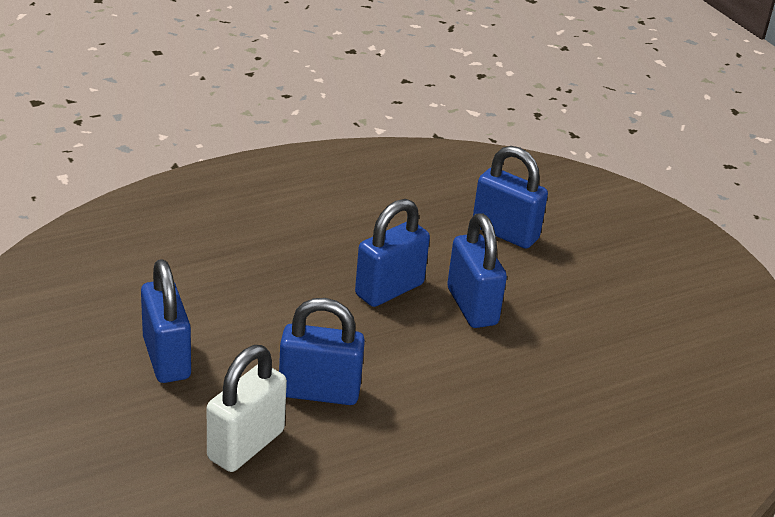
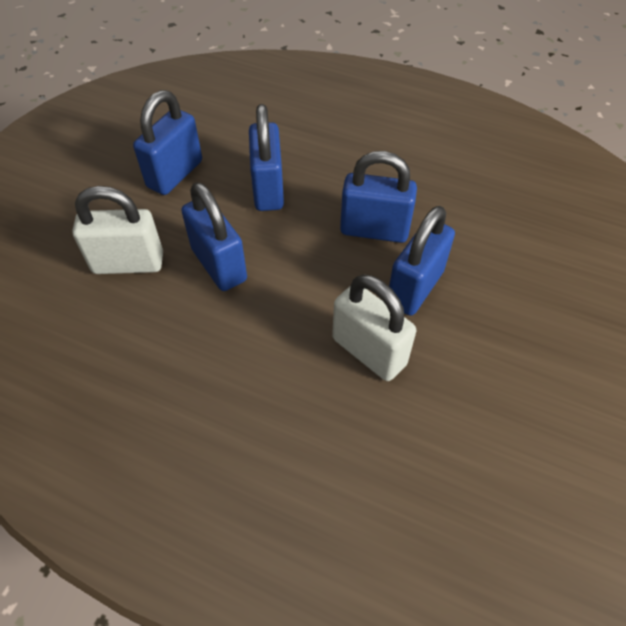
camera: 55 degrees right, 20 degrees up
(504, 364) = (369, 351): none -> white padlock
(505, 233) = (534, 250): blue padlock -> blue padlock (268, 189)

